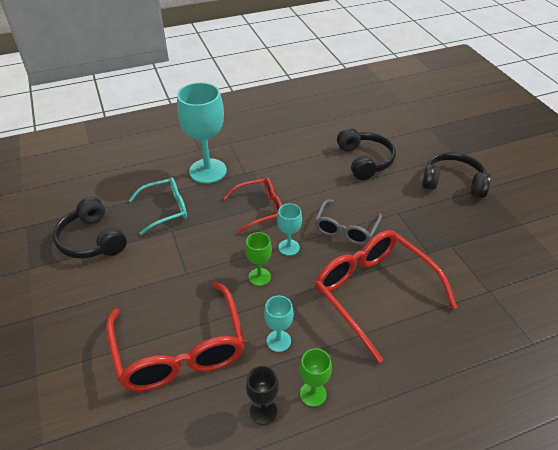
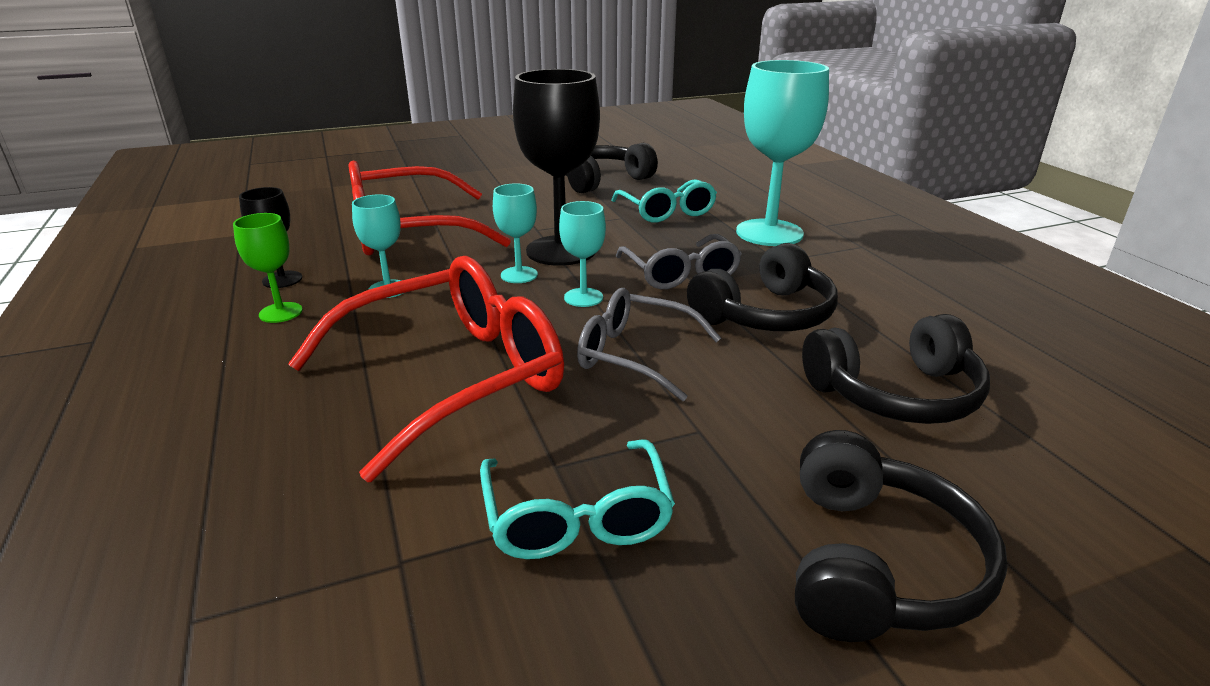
camera: 90 degrees right, 15 degrees down
(225, 259) = (561, 251): none -> black goblet
(259, 277) = (519, 275): green goblet -> turquoise goblet
(260, 209) = (680, 274): red glasses -> grey glasses
(304, 185) = (765, 314): none -> black headphones
(454, 246) = (577, 517): none -> turquoise glasses

